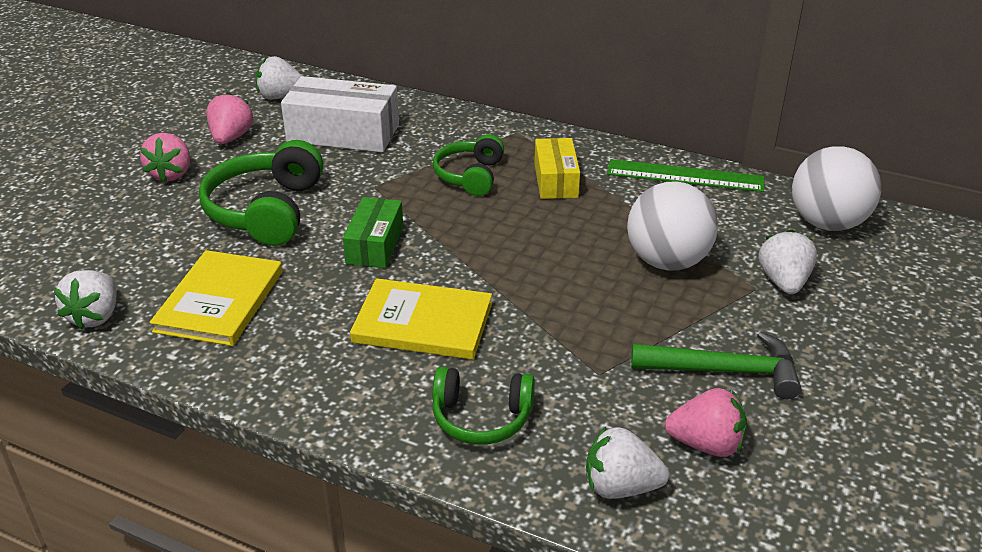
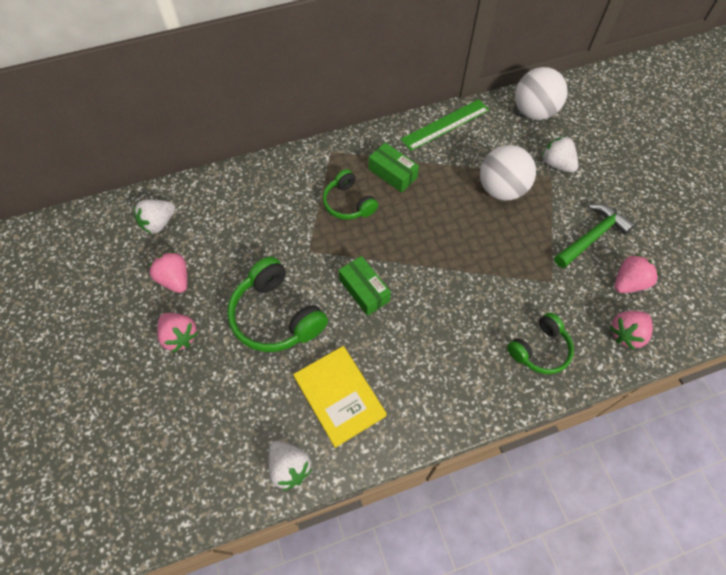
camera: 45 degrees left, 25 degrees up
(343, 133) = (238, 224): white box -> none
(423, 323) = (450, 319): yellow book -> none
(555, 180) = (392, 173): yellow box -> green box
(620, 486) = (626, 334): white strawberry -> pink strawberry

